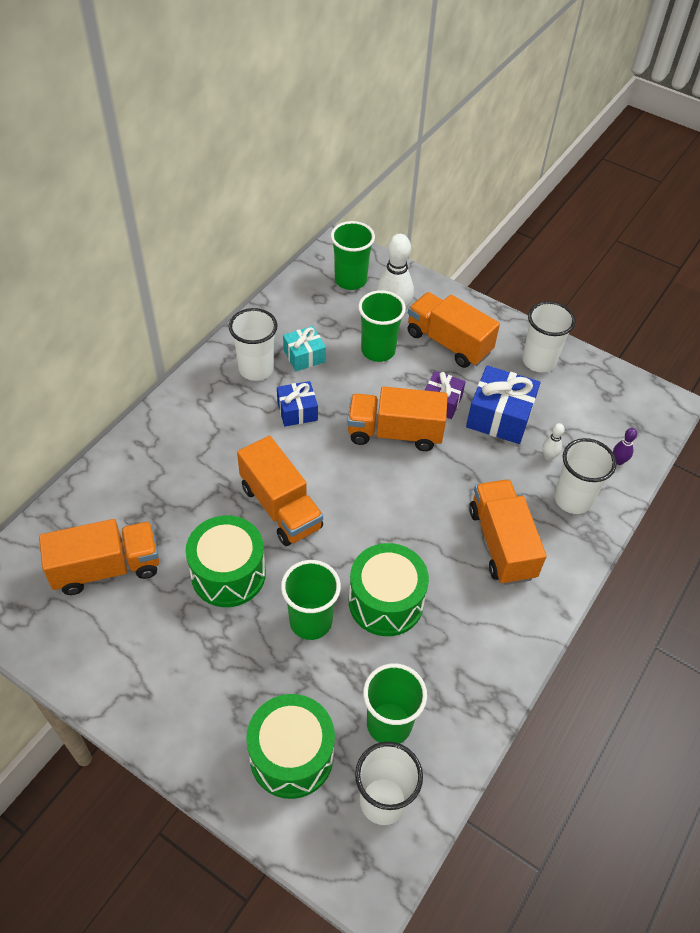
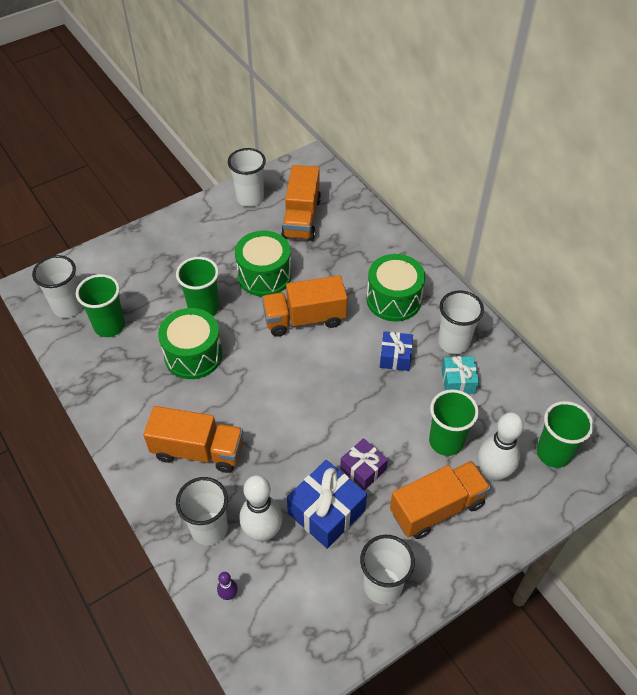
camera: 115 degrees right, 0 degrees up
(83, 649) = (250, 198): none -> white cup
(291, 755) = (123, 273): green drum -> green drum (393, 299)
(394, 433) = (343, 418): orange truck -> none
(548, 457) = (262, 532): white bowling pin -> white bowling pin, size x2.17

